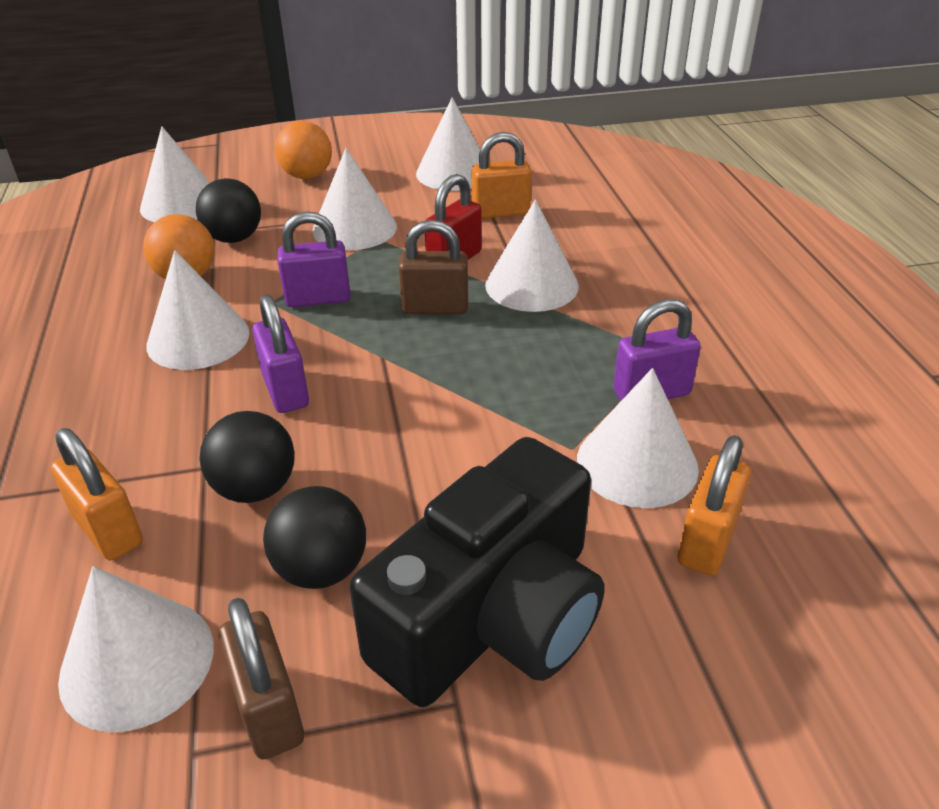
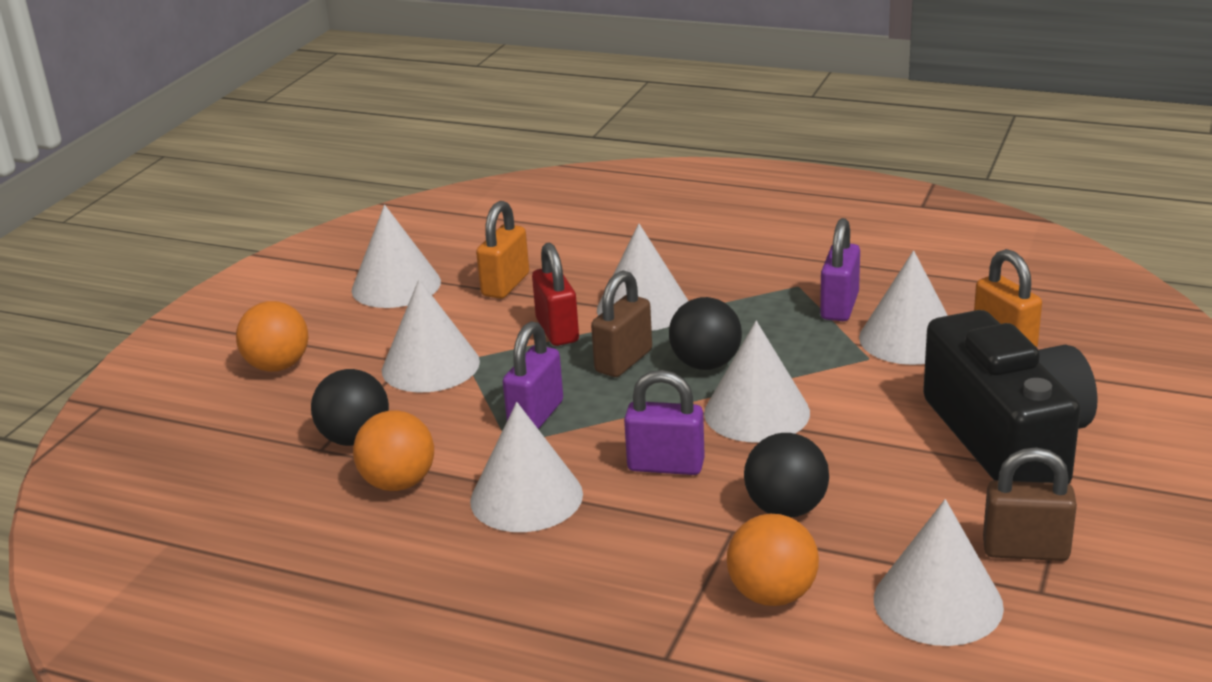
camera: 55 degrees left, 10 degrees down
(108, 530) = (772, 595): orange padlock -> orange ball
(181, 204) = (225, 458): white cone -> white cone (756, 412)
(321, 569) = (906, 498): black ball -> black ball (706, 364)

